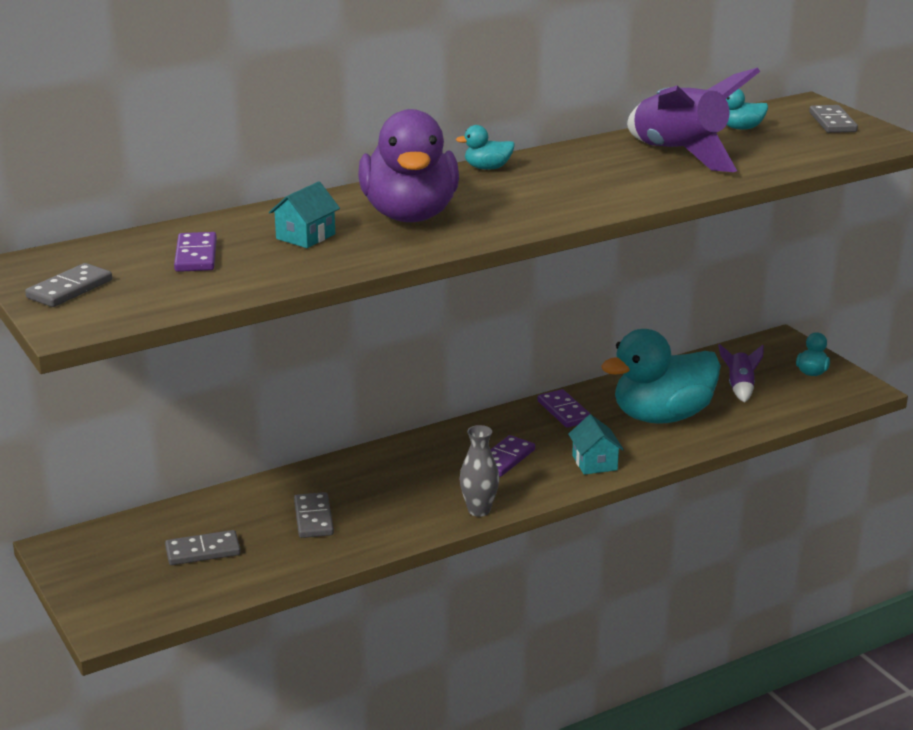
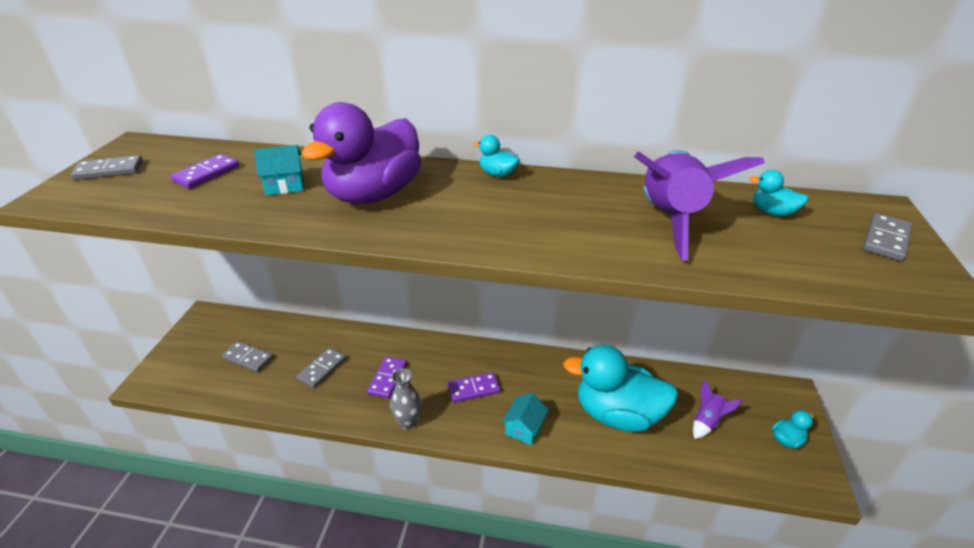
camera: 40 degrees right, 10 degrees up
(564, 411) = (556, 371): purple domino -> purple domino (388, 378)

